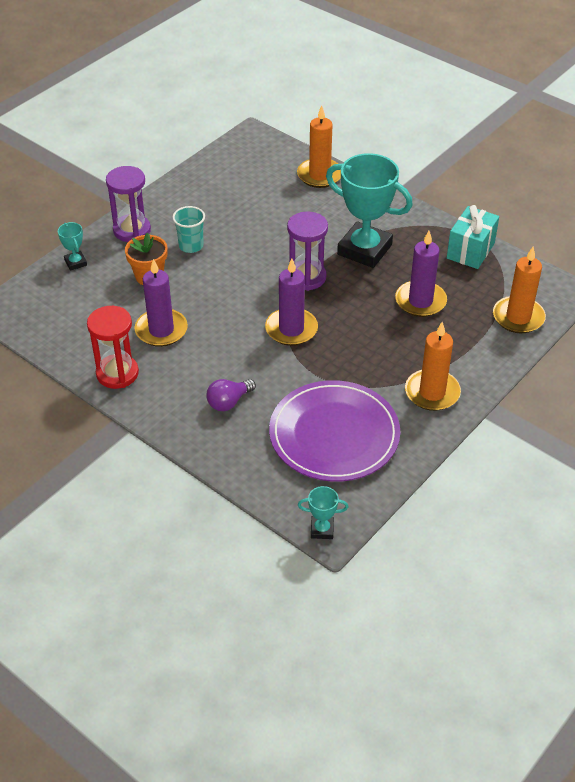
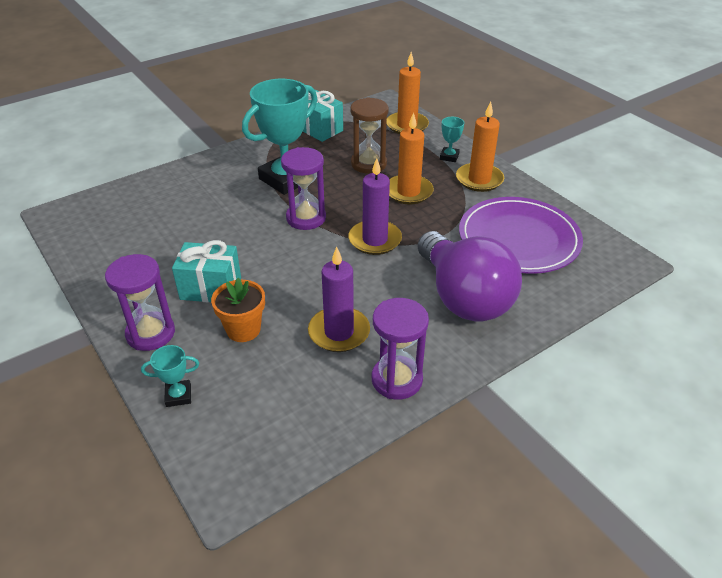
camera: 75 degrees left, 5 degrees down
(117, 373) = (397, 379): red hourglass -> purple hourglass
(191, 246) = (211, 288): turquoise cup -> turquoise gift
(229, 402) = (464, 297): purple light bulb -> purple light bulb, size x2.40
(319, 175) = (160, 184): orange candle -> orange candle (408, 192)
(322, 529) = (630, 266): turquoise trophy -> turquoise trophy (449, 157)
(420, 301) = (368, 164): purple candle -> brown hourglass

